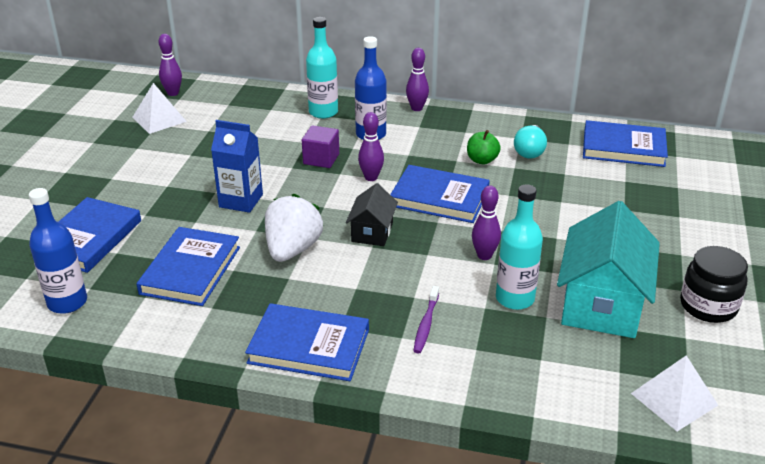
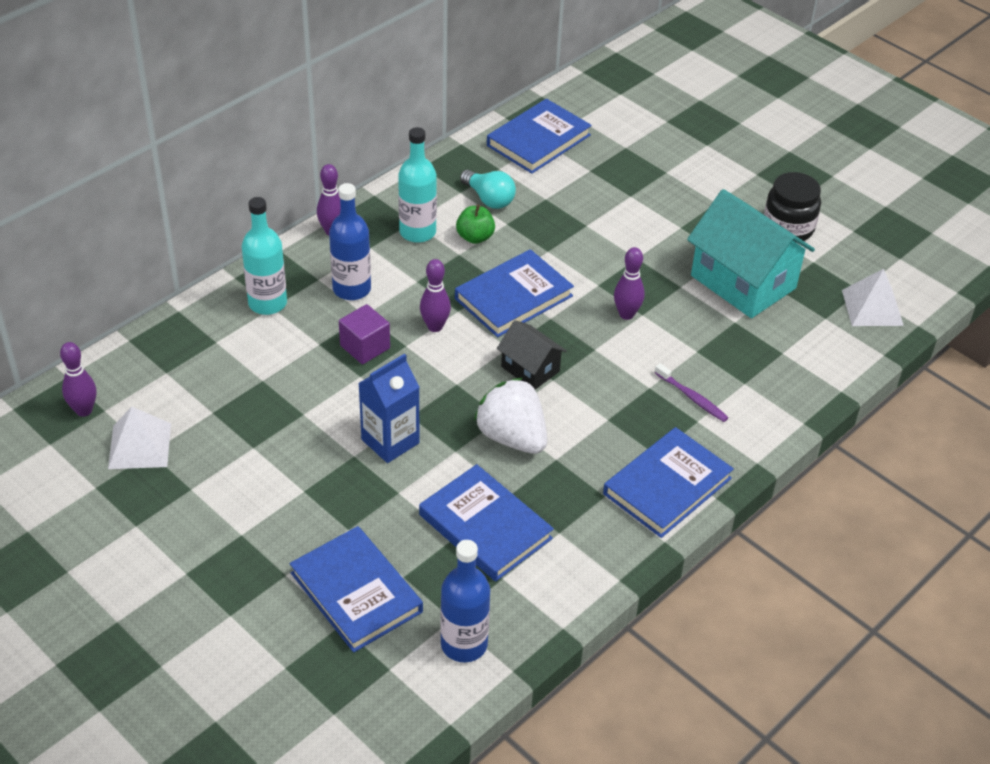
camera: 60 degrees left, 10 degrees up
(515, 298) = (699, 327): turquoise bottle -> turquoise bottle (417, 232)

